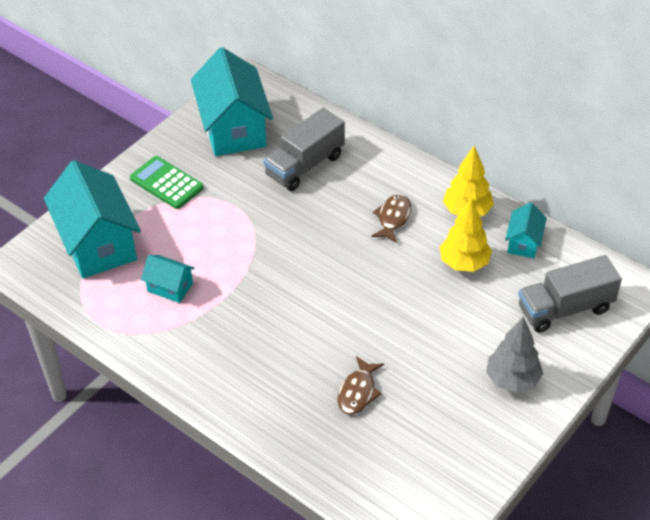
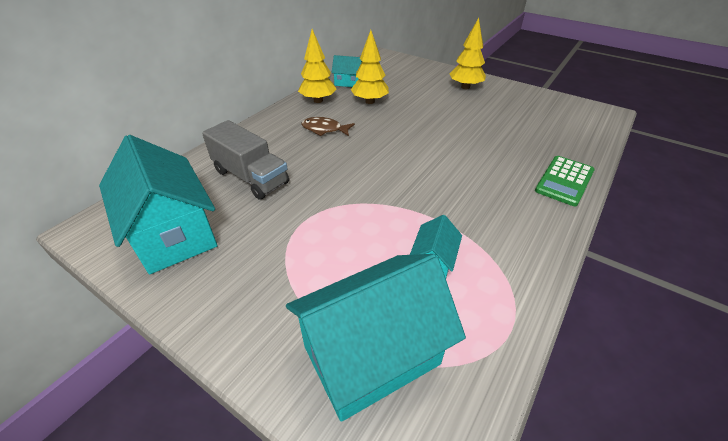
camera: 95 degrees left, 5 degrees down
(166, 183) = (257, 288): green calculator -> green calculator (564, 181)
(233, 128) = (173, 233): turquoise house -> turquoise house turned 75 degrees clockwise
(358, 392) = (506, 140): brown fish -> none
(512, 380) = (465, 87): grey tree -> yellow tree
(565, 309) = (402, 72): grey truck -> none

